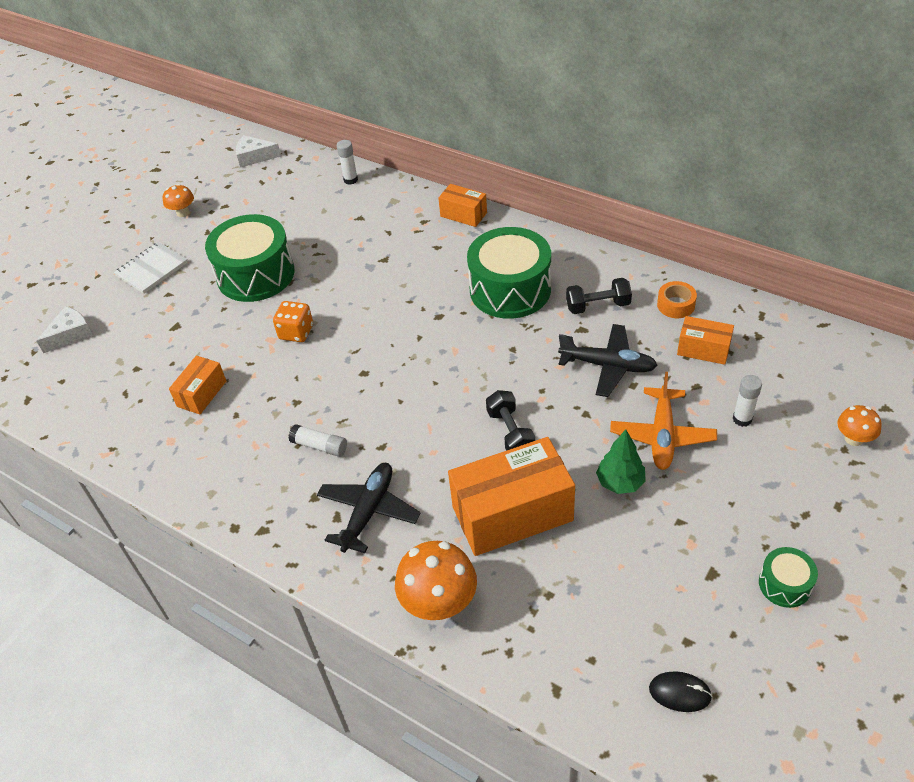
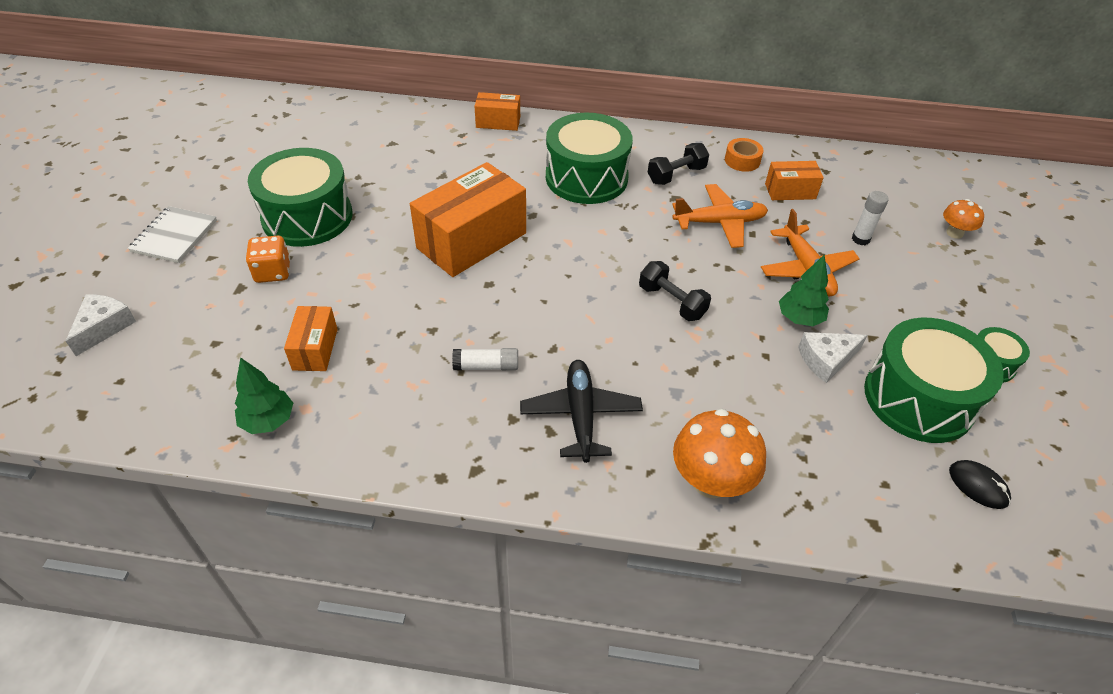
camera: 30 degrees left, 0 degrees up
(140, 443) = (268, 421): none -> green tree
(183, 212) = (181, 173): orange mushroom -> none
(254, 157) = (237, 107): white cheese -> white cheese (826, 360)
(296, 332) = (389, 262): orange dice -> orange dice (273, 272)
(350, 180) = (360, 111): white glue stick -> none
(512, 513) = (723, 374): orange box -> orange box (471, 240)
(608, 366) = (719, 222): black plane -> orange plane
(680, 693) = (978, 486): black mouse -> black mouse turned 60 degrees clockwise
(683, 594) = (918, 398): none -> green drum

